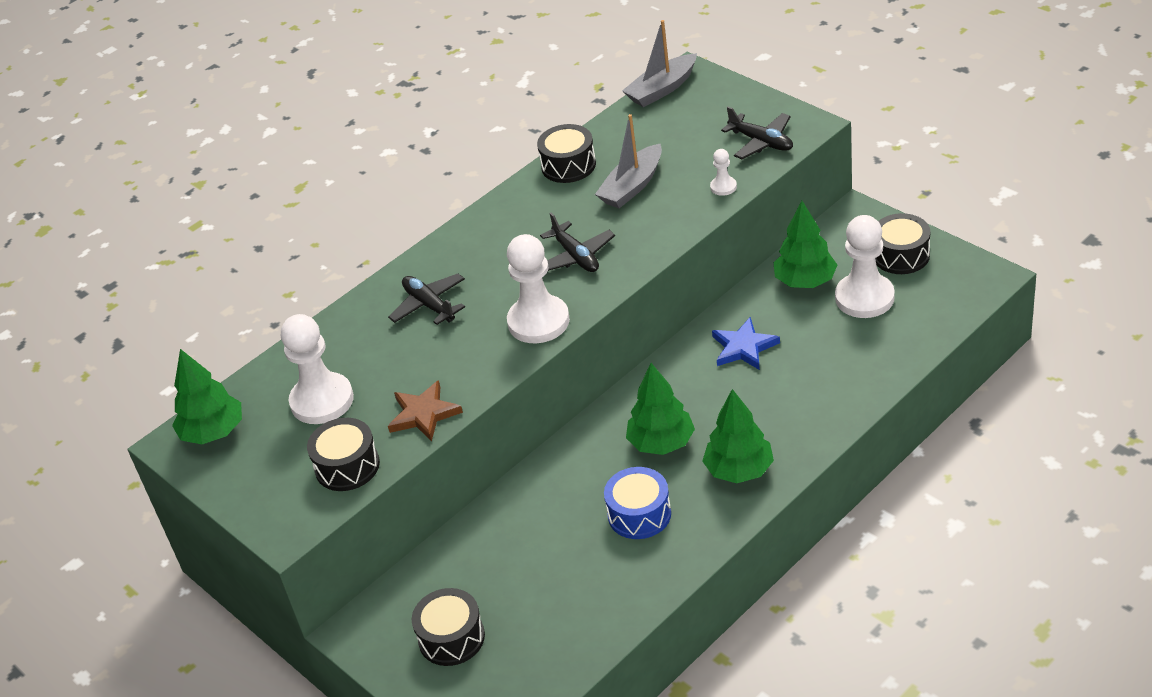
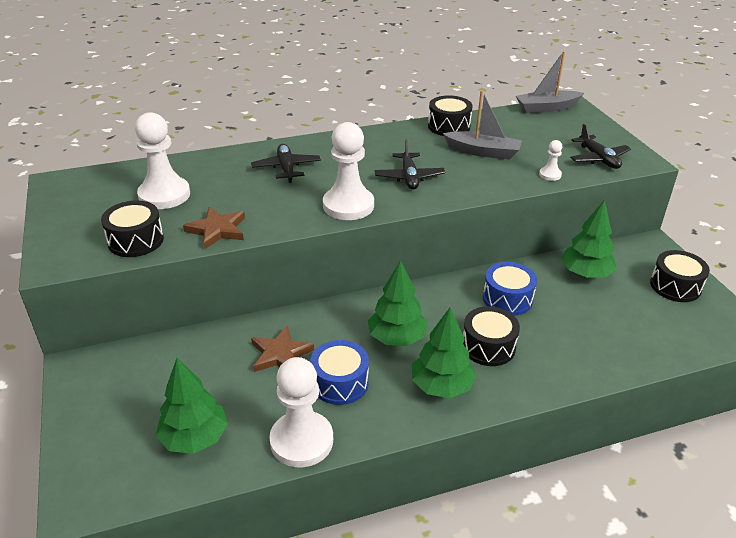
camera: 20 degrees right, 5 degrees down
(213, 432) = (83, 186): green tree -> green tree (194, 438)
(451, 638) = (131, 407): black drum -> black drum (488, 346)
(556, 515) = (280, 354): none -> brown star
(632, 186) = (483, 152): grey boat -> grey boat turned 135 degrees counterclockwise
(743, 347) = (507, 299): blue star -> blue drum
(864, 298) = (627, 304): white pawn -> white pawn (301, 441)

